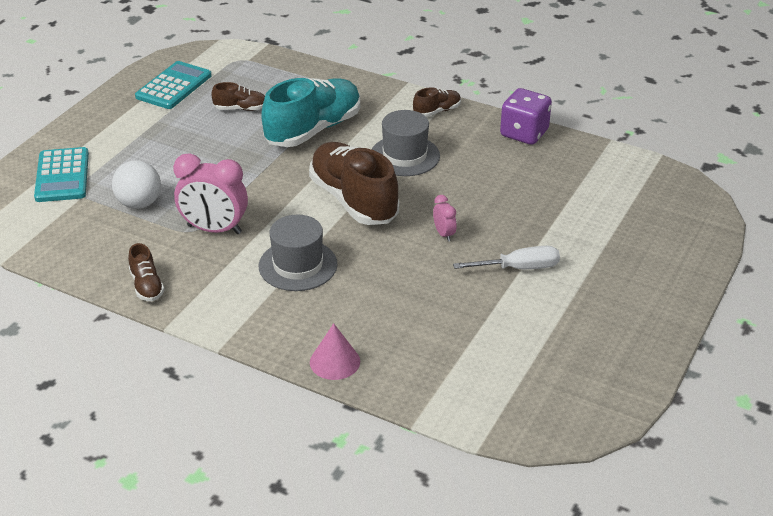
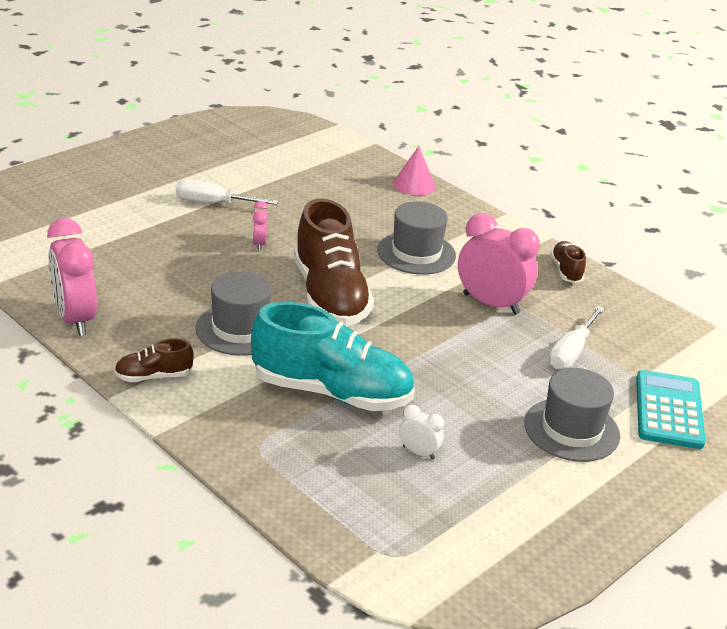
camera: 165 degrees left, 5 degrees down
(138, 145) = (571, 429): none -> grey hat
(139, 203) = (571, 351): white ball -> white screwdriver
(174, 86) = (511, 524): turquoise calculator -> none
(241, 109) = (418, 452): brown shoe -> white clock
(313, 130) = (332, 392): turquoise shoe -> turquoise shoe turned 135 degrees counterclockwise
(524, 133) = (75, 319): purple dice -> pink clock

